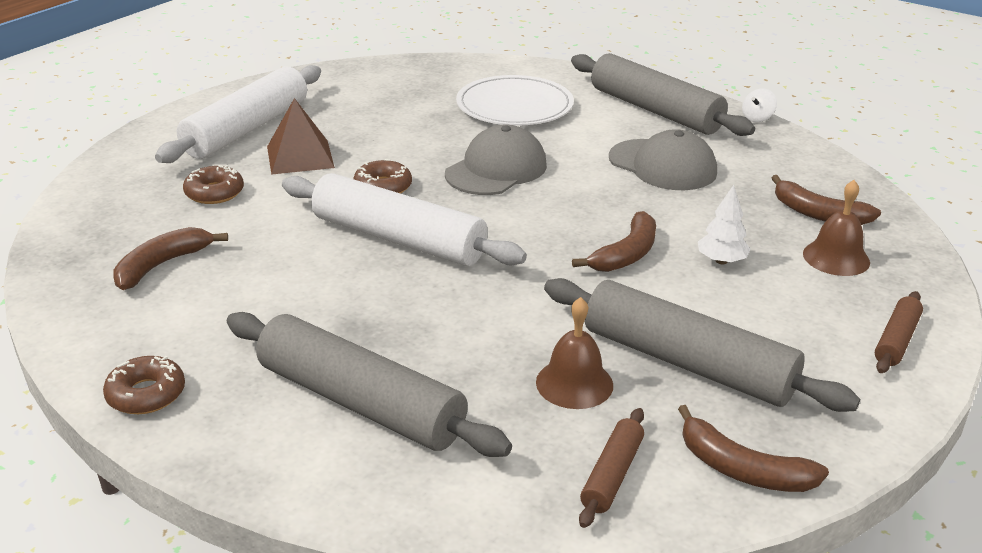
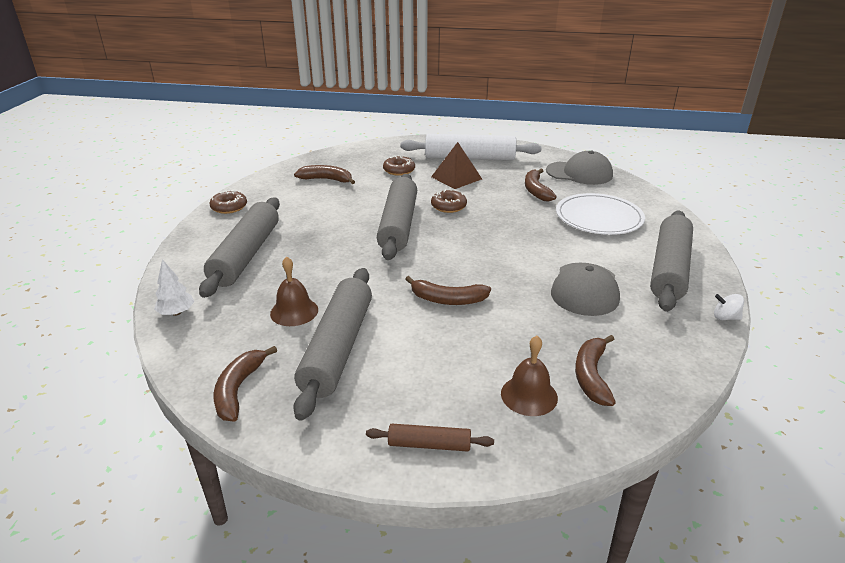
camera: 65 degrees right, 0 degrees up
(399, 239) = (398, 225): white rolling pin -> grey rolling pin
(406, 117) = (536, 190): none -> brown banana
(496, 169) = (506, 232): grey cap -> grey cap (579, 173)
(612, 475) = (216, 342): brown rolling pin -> none
(721, 261) = (473, 339): white tree -> white tree (176, 313)

